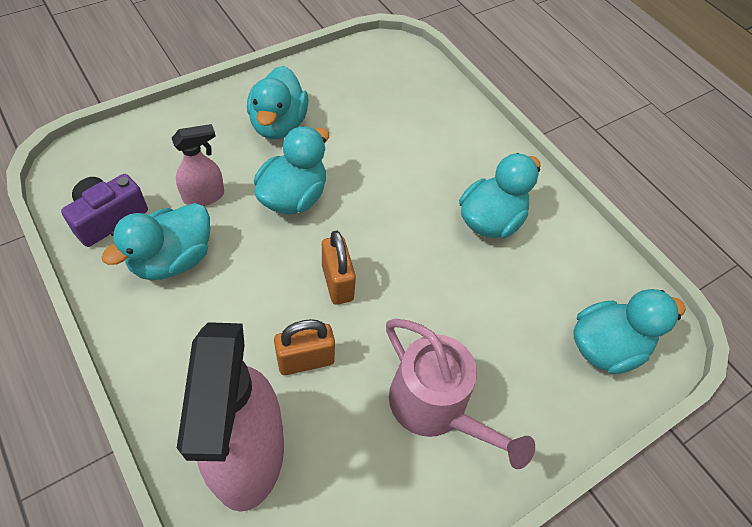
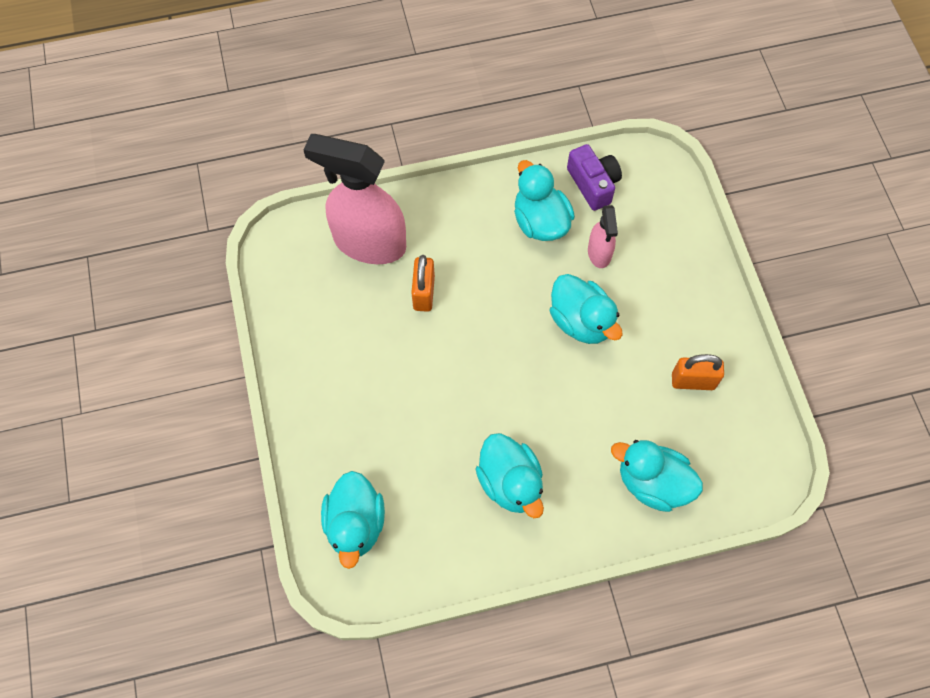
camera: 115 degrees right, 10 degrees up
(278, 124) = (673, 329): turquoise duck -> turquoise duck (652, 483)
(337, 283) = (483, 332): orange padlock -> orange padlock (693, 381)
(435, 407) = (356, 369): pink watering can -> none

